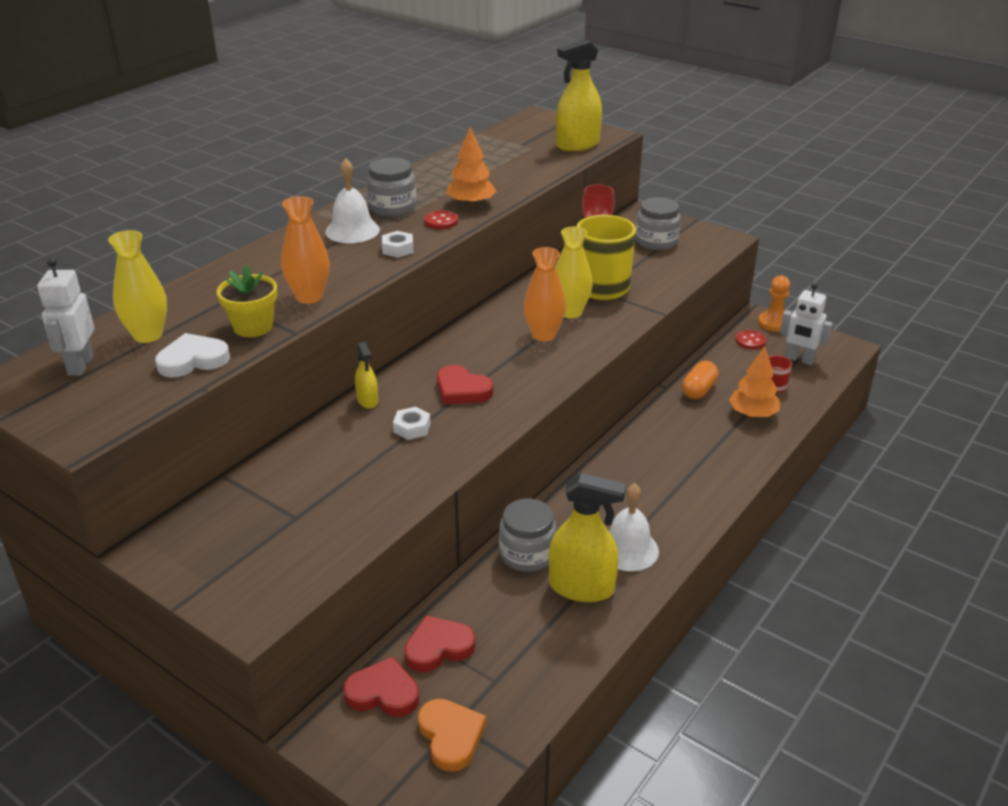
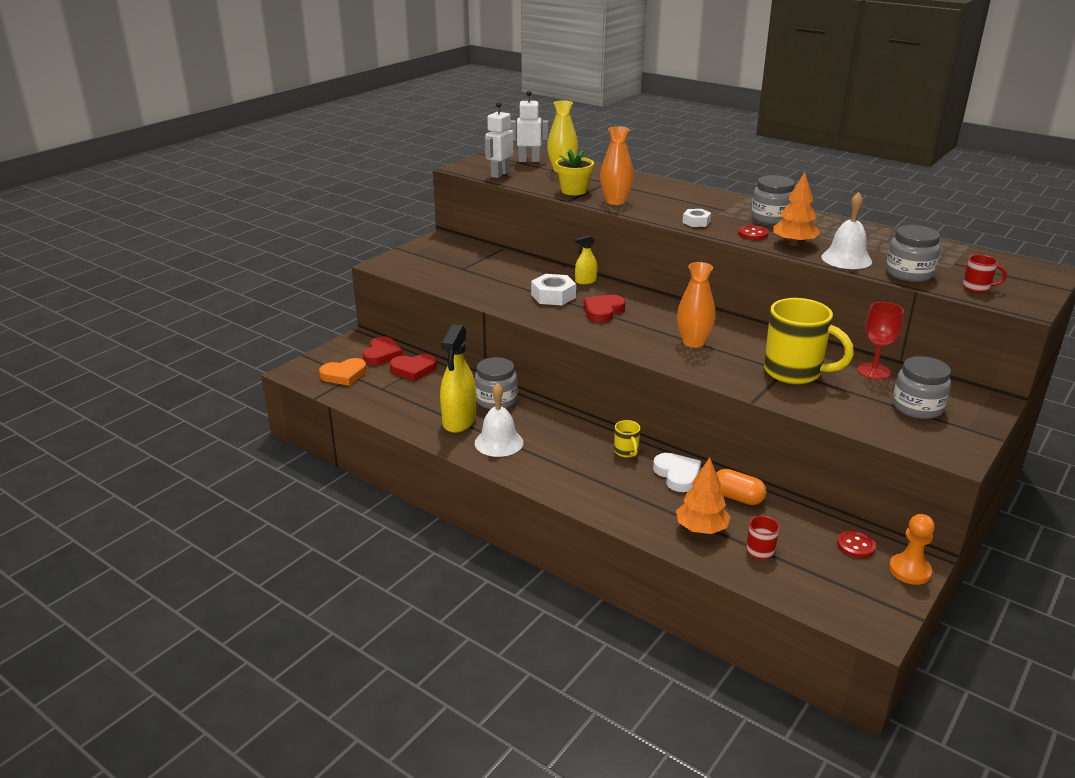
camera: 90 degrees right, 5 degrees down
(193, 360) = (534, 181): white heart -> white heart (677, 475)
(352, 230) = (722, 208): white bell -> white bell (846, 259)
(412, 428) = (553, 296): white nut -> white nut, size x1.62
(438, 647) = (413, 369): red heart -> red heart turned 105 degrees clockwise
(547, 164) = (909, 273): none -> grey jar
(570, 312) = (737, 355): yellow vase -> none
(577, 145) = (977, 288): yellow spray bottle -> red mug
(633, 451) = (626, 452): none -> yellow mug
(799, 359) = (828, 580): white robot -> white robot (499, 174)

